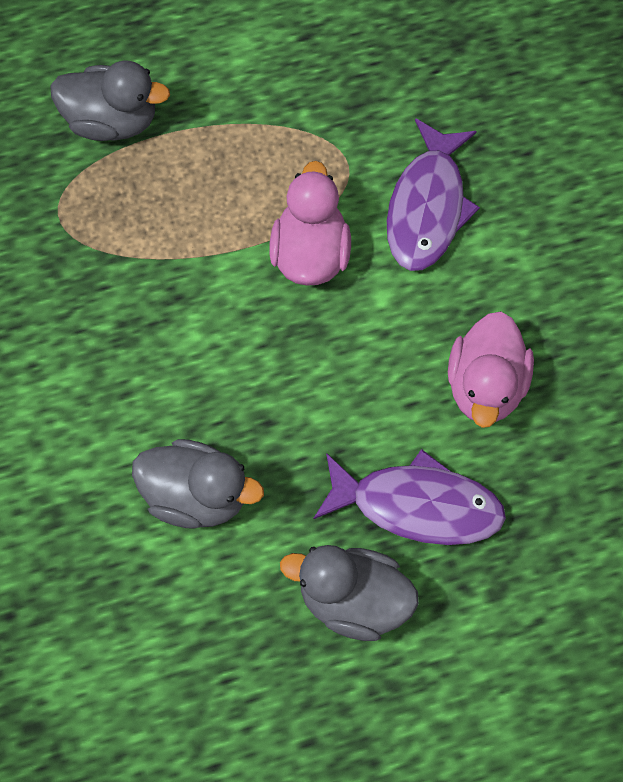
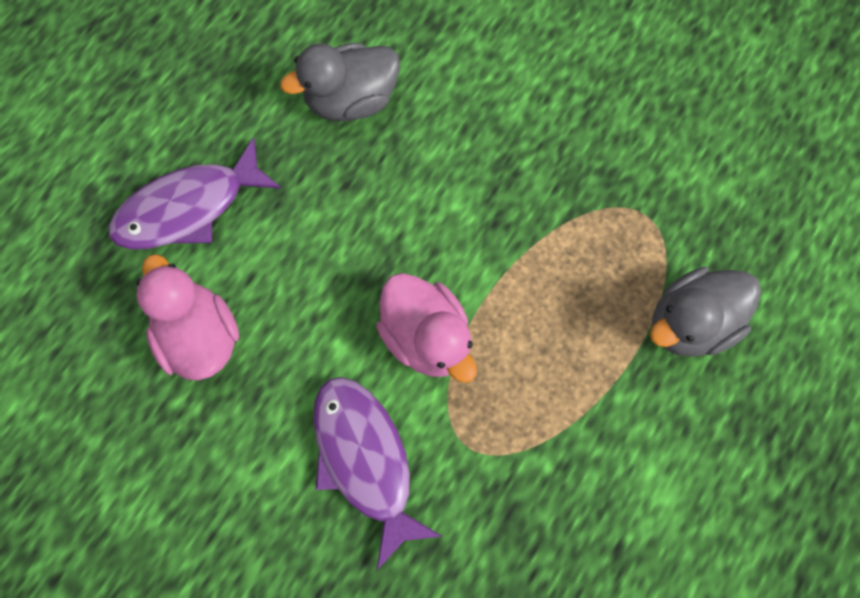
camera: 140 degrees right, 5 degrees up
(353, 601) = (187, 115): grey duck -> none

